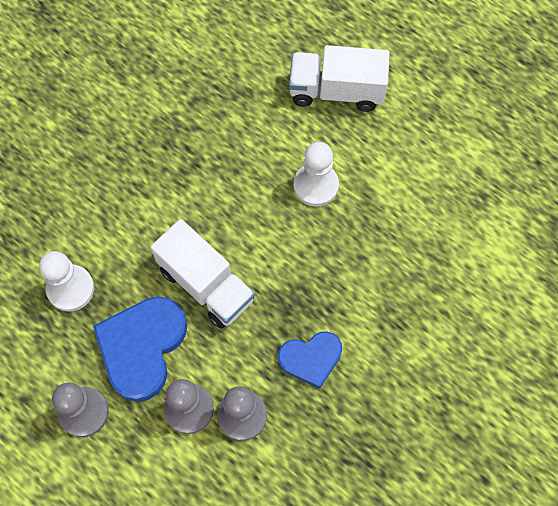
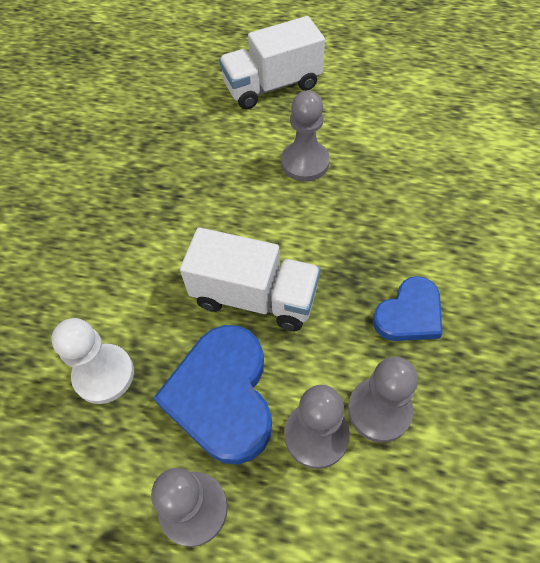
camera: 25 degrees left, 10 degrees down
(316, 185) = (305, 163): white pawn -> grey pawn

